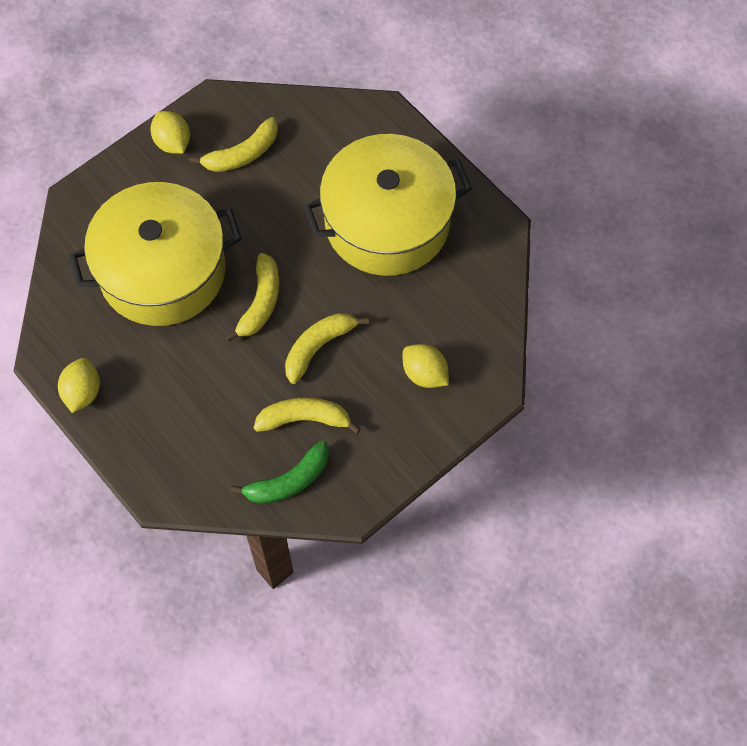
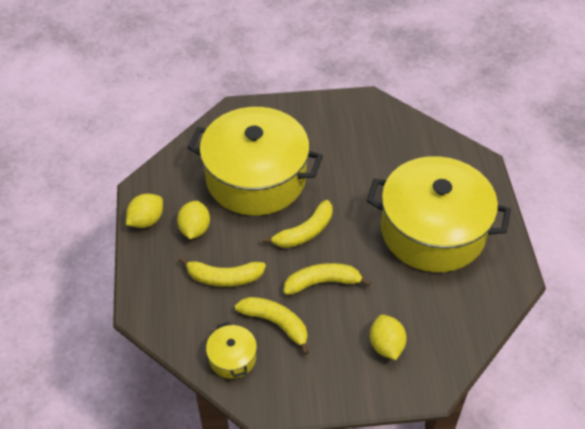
camera: 35 degrees right, 15 degrees down
(172, 142) = (323, 109): yellow lemon -> yellow lemon (194, 229)
(242, 154) = (363, 138): yellow banana -> yellow banana (224, 278)
(288, 481) = (232, 358): green banana -> yellow pot

